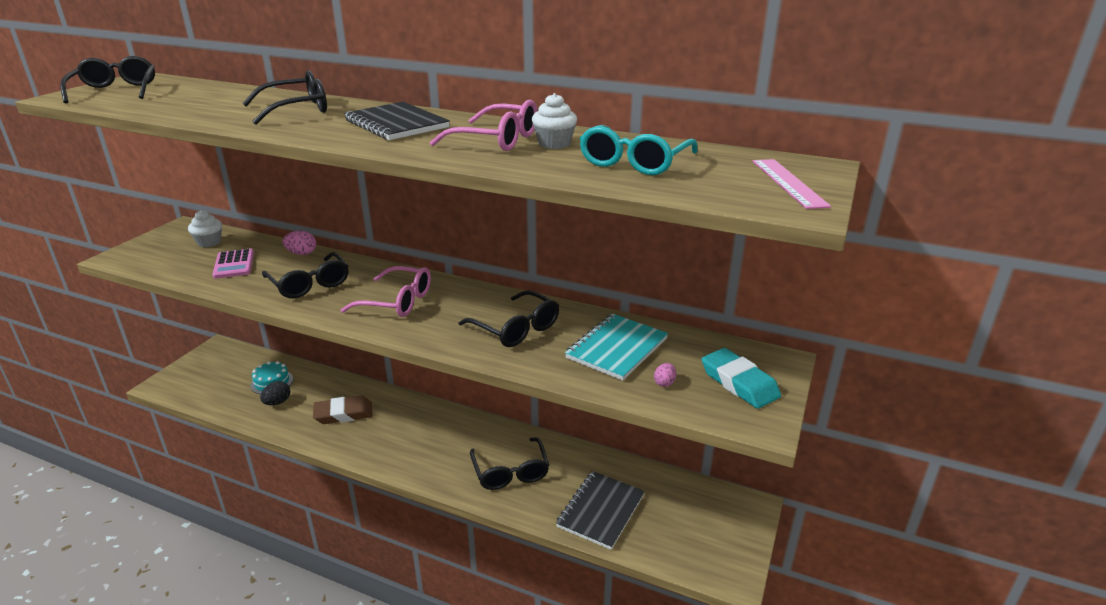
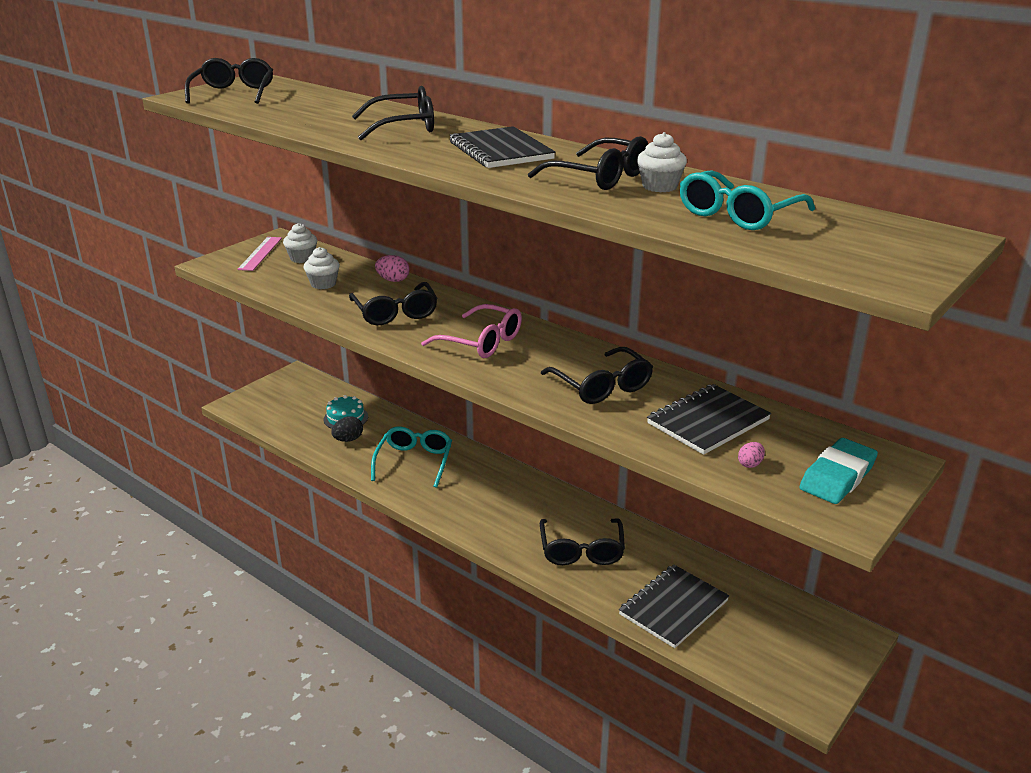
camera: 15 degrees right, 0 degrees up
(234, 264) = (323, 284): pink calculator -> white cupcake
(343, 414) = (414, 462): brown eraser -> turquoise glasses
(497, 140) = (599, 177): pink glasses -> black glasses
(617, 348) = (708, 421): turquoise notebook -> black notebook
(739, 383) = (837, 477): turquoise eraser -> turquoise eraser turned 60 degrees clockwise
(788, 183) = (901, 253): pink ruler -> pink ruler (260, 253)

